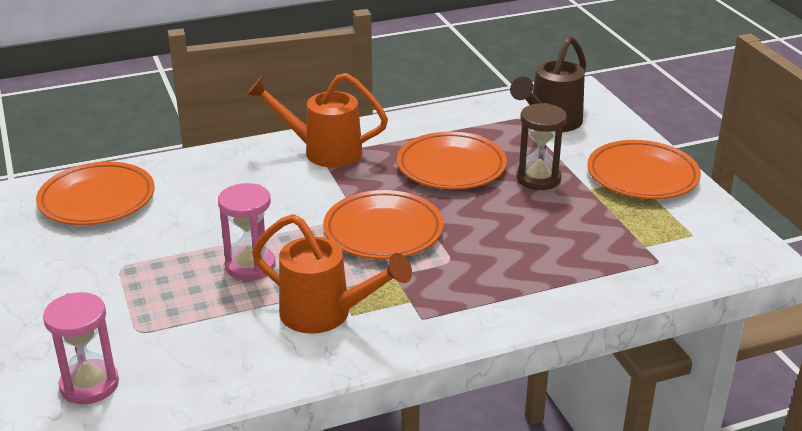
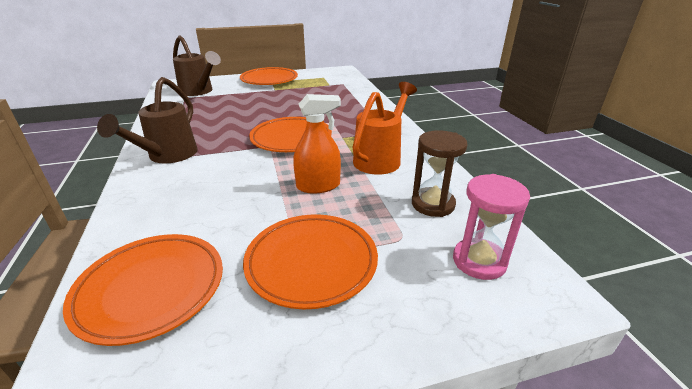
camera: 85 degrees left, 0 degrees up
(250, 266) = (318, 186): pink hourglass -> orange spray bottle
(322, 151) = (167, 156): orange watering can -> brown watering can
(451, 166) = (227, 117): orange plate -> orange plate (311, 263)
(538, 178) = (257, 98): brown hourglass -> brown hourglass (433, 204)

